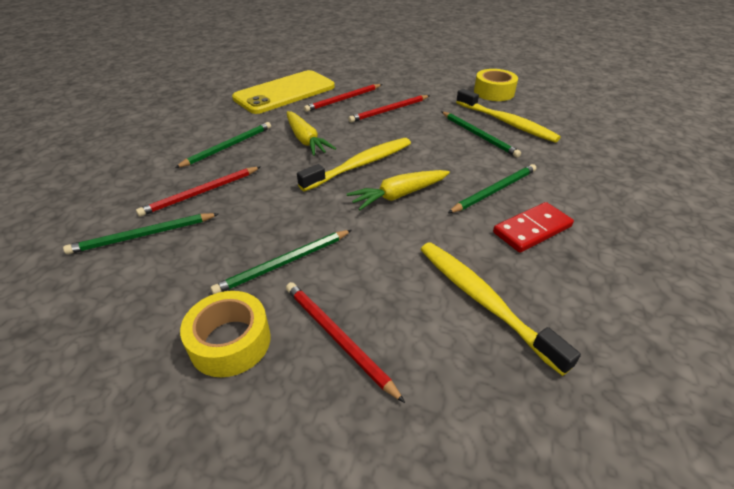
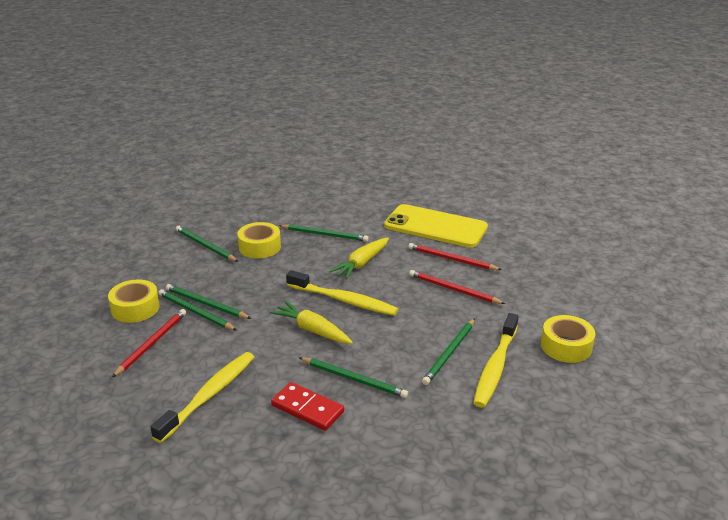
camera: 65 degrees right, 10 degrees down
(201, 193) = (259, 247): red pencil -> yellow tape
(294, 277) = (195, 312): none -> green pencil

